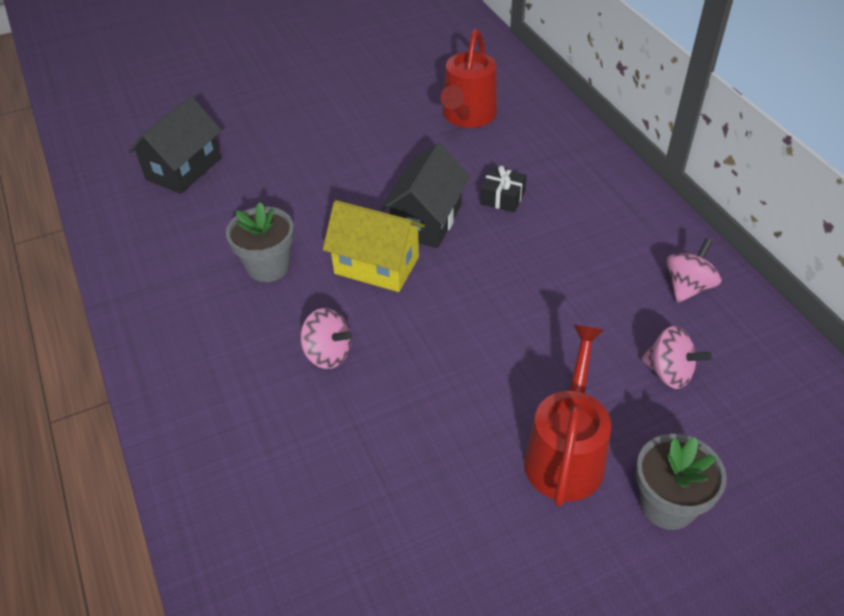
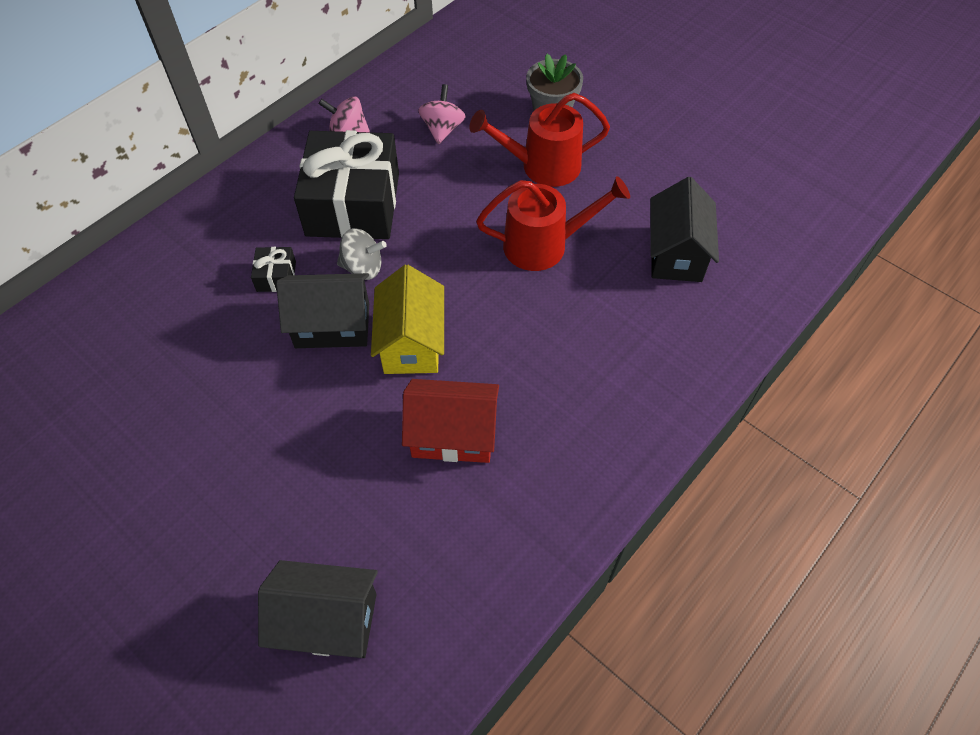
camera: 115 degrees left, 10 degrees up
(268, 266) = (453, 434): grey flower pot -> red house
(328, 354) = (532, 336): pink spinning top -> none
(354, 539) = (676, 253): none -> black house
(467, 116) = (139, 348): red watering can -> red watering can (545, 245)
(483, 254) = (363, 268): none -> grey spinning top
(572, 266) = (353, 204): none -> black gift

